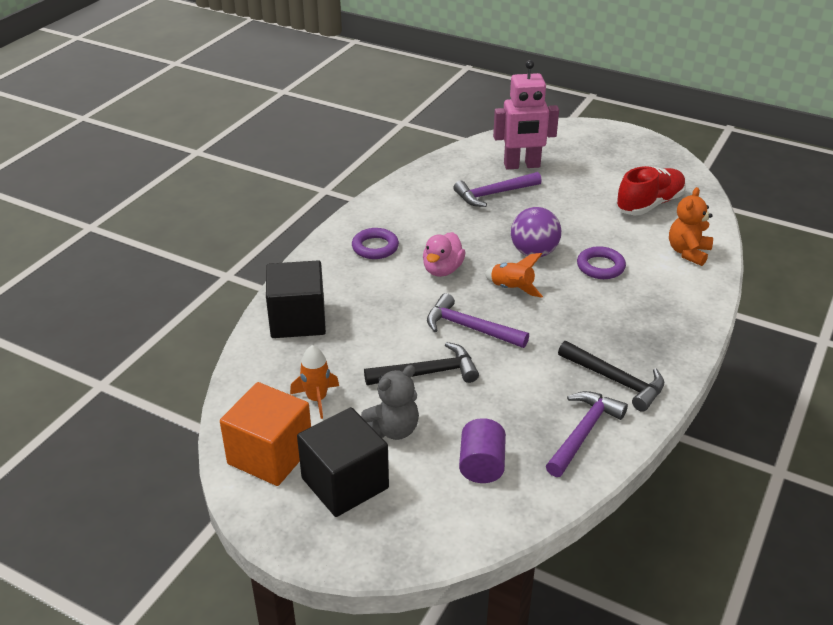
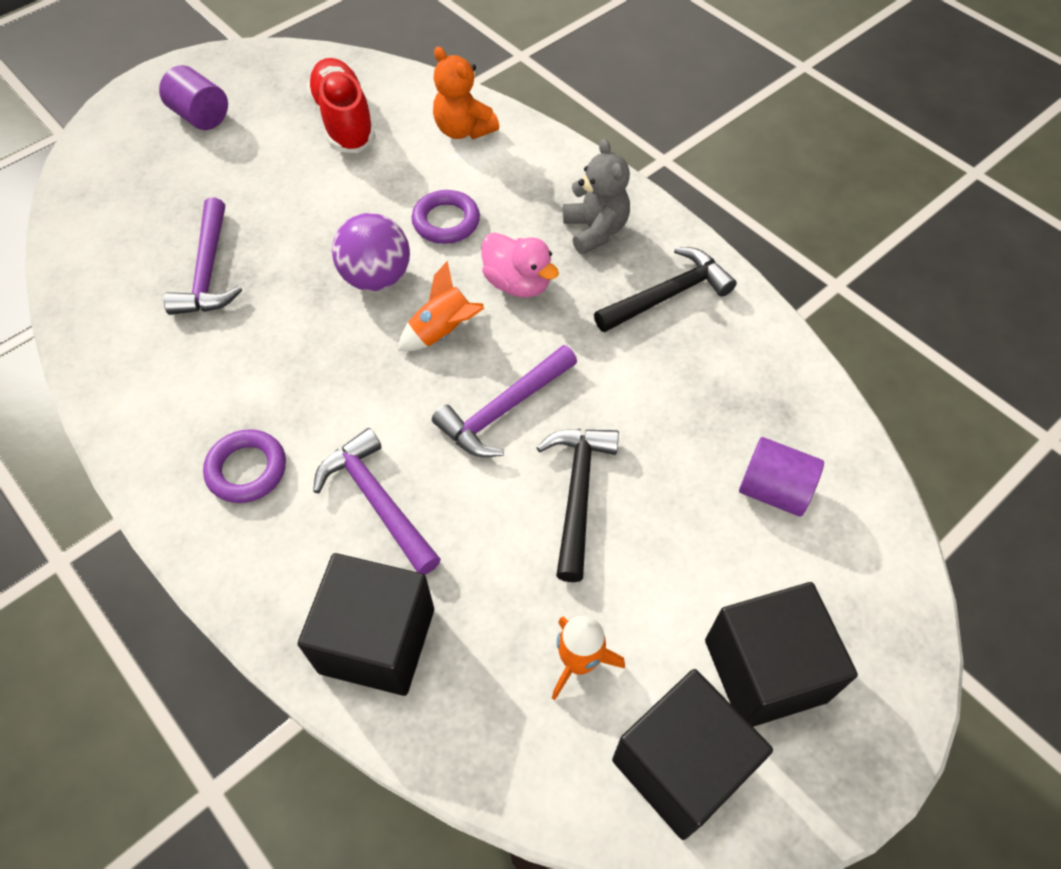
camera: 70 degrees left, 20 degrees up
(270, 455) = (681, 765): orange cube -> black cube
(393, 429) = (677, 575): grey teddy bear -> grey teddy bear (595, 230)
(442, 270) = (356, 398): pink duck -> pink duck (518, 283)
(522, 165) = (159, 212): pink robot -> none
(583, 432) = (746, 362): purple hammer -> purple hammer (377, 501)
(605, 154) = (201, 116): none -> purple cylinder

